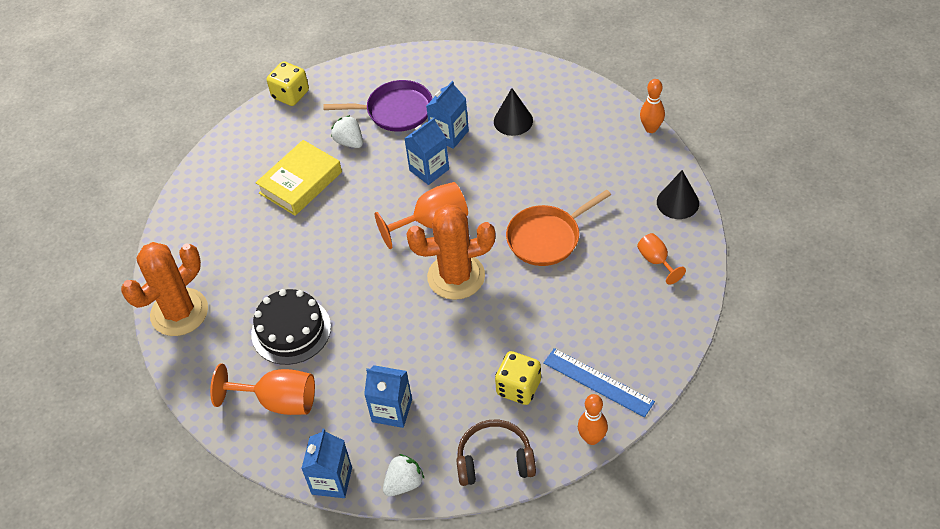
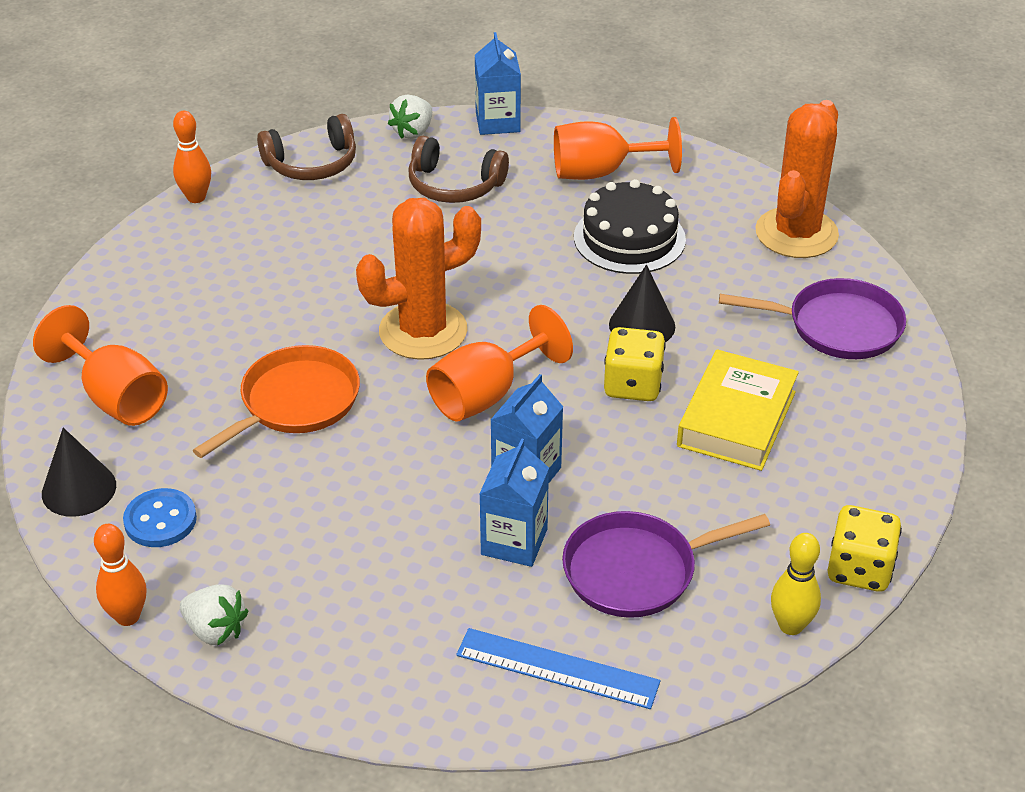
camera: 160 degrees right, 10 degrees down
(204, 233) = (838, 326): none -> purple pan
(338, 76) = (791, 625): none -> yellow bowling pin
(349, 142) = (692, 498): white strawberry -> white strawberry (215, 630)
(392, 410) = (454, 185): blue carton -> brown headphones
(513, 121) = (401, 588): black cone -> black cone (642, 325)
(518, 388) = (298, 228): yellow dice -> yellow dice (633, 385)
(598, 382) = (194, 248): blue ruler -> blue ruler (557, 668)
(632, 176) = (160, 520): none -> blue button
(656, 261) = (116, 397): orange goblet -> orange goblet, size x1.73

